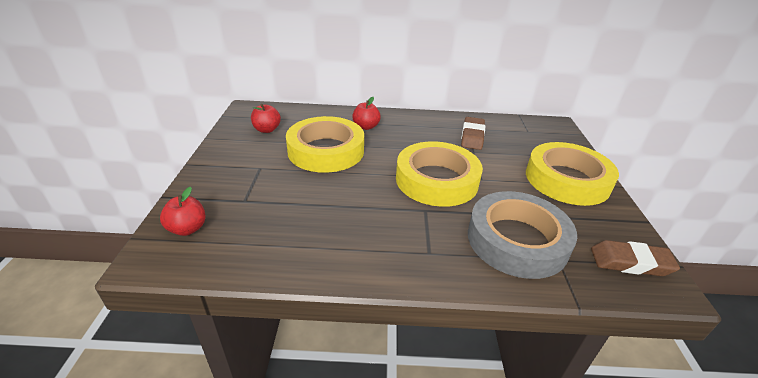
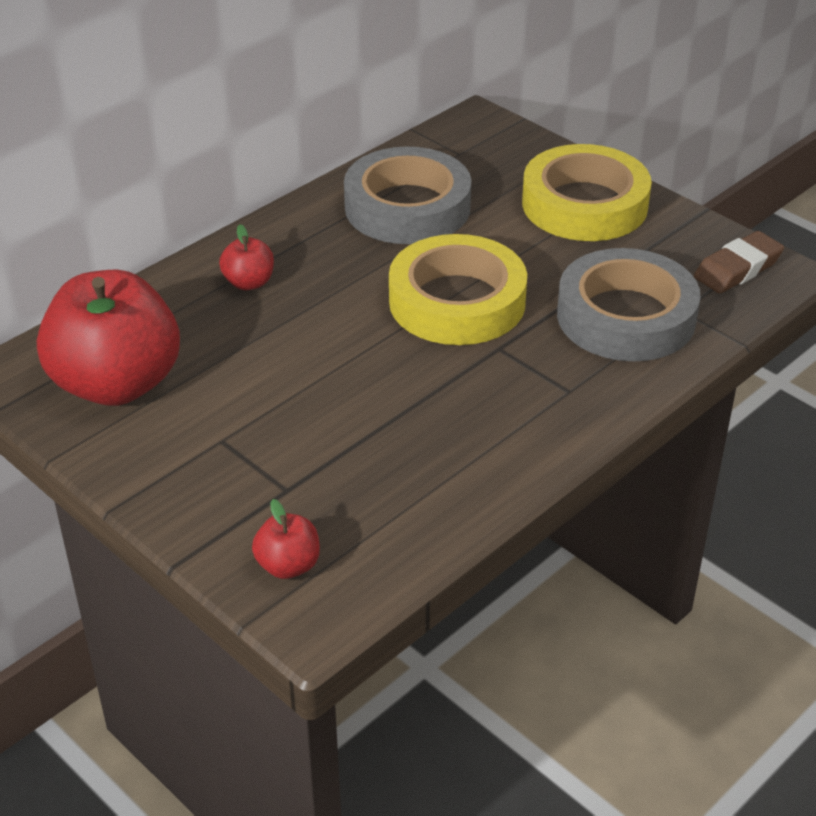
camera: 45 degrees left, 5 degrees up
(267, 130) = (116, 384): red apple -> red apple, size x2.32
(326, 150) = (262, 356): yellow tape -> none
(472, 136) = (407, 207): brown eraser -> grey tape

